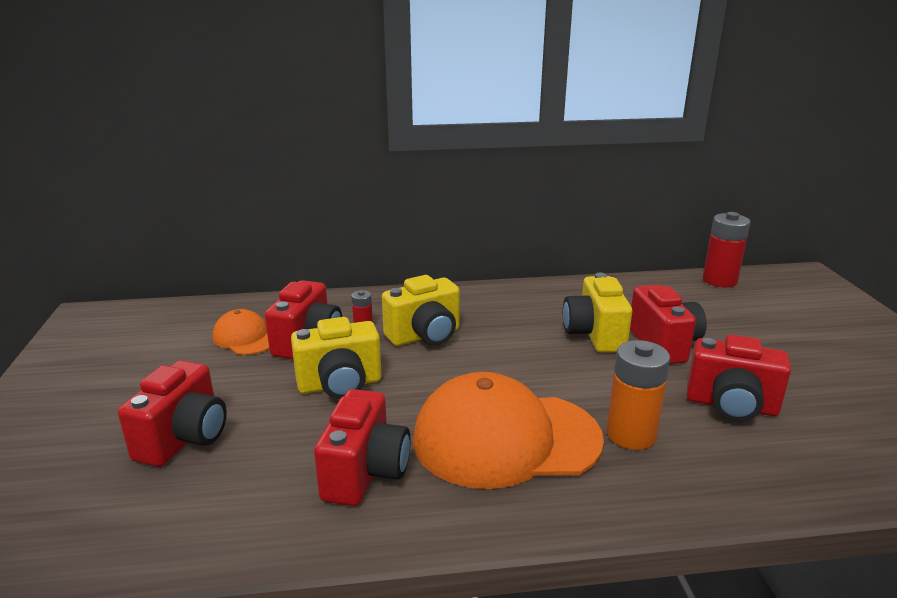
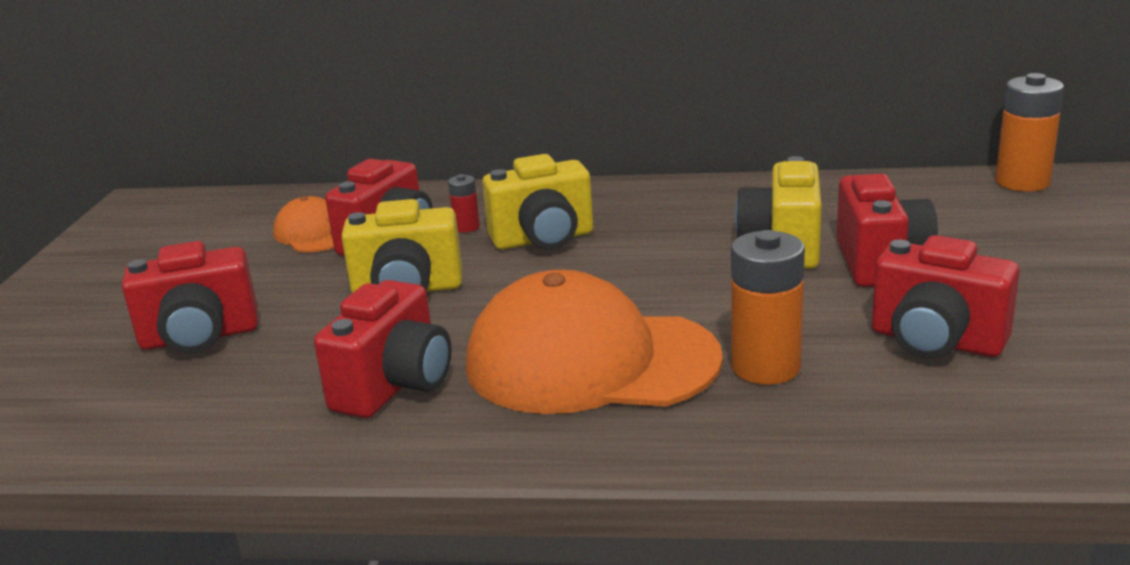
camera: 15 degrees right, 0 degrees up
(184, 439) = (200, 337): red camera -> red camera turned 45 degrees clockwise
(719, 280) = (1022, 182): red battery -> orange battery

